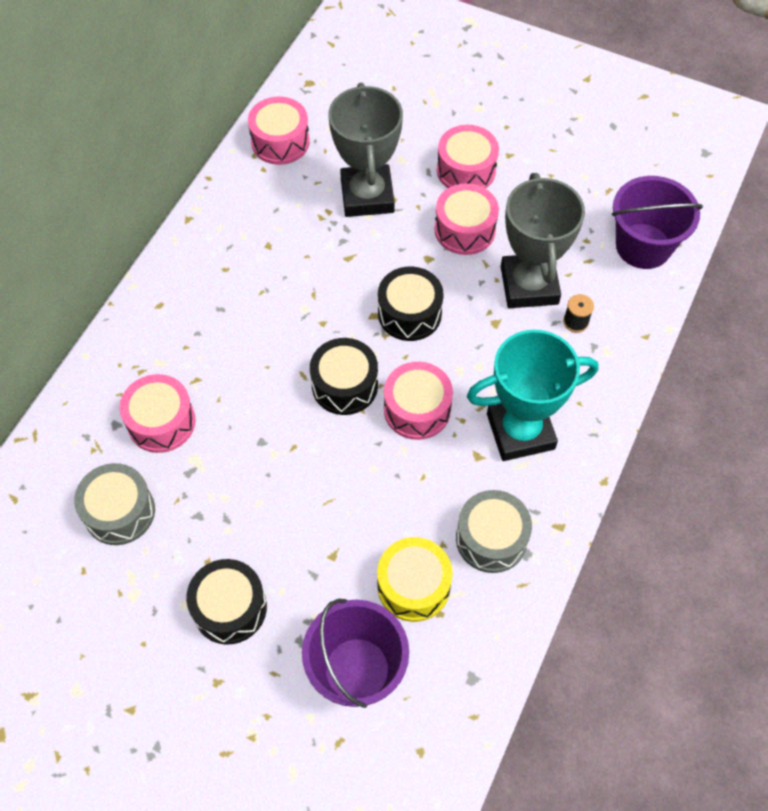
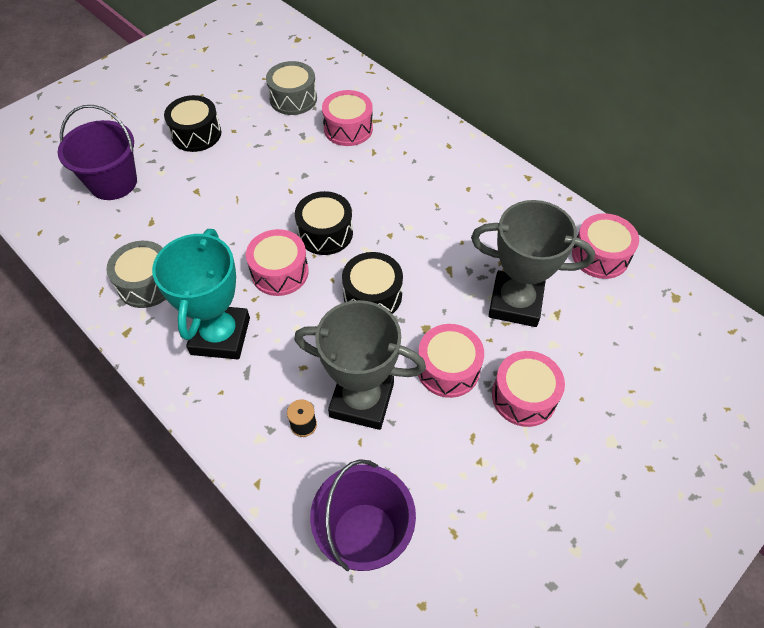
camera: 110 degrees right, 5 degrees down
(413, 586) = (145, 227): yellow drum -> none

